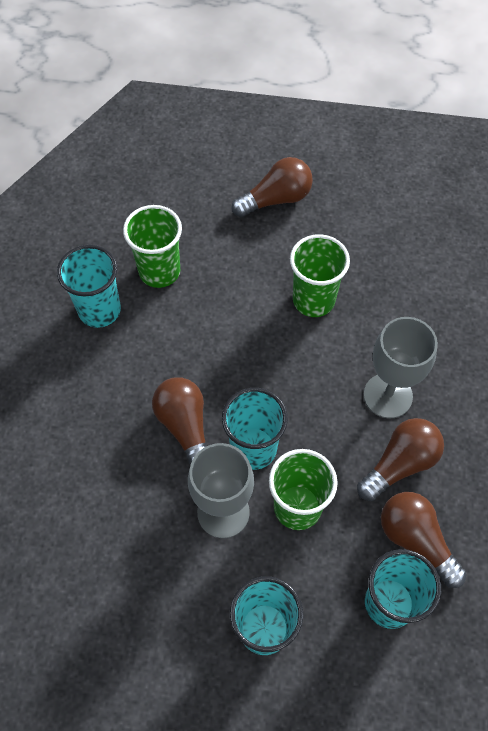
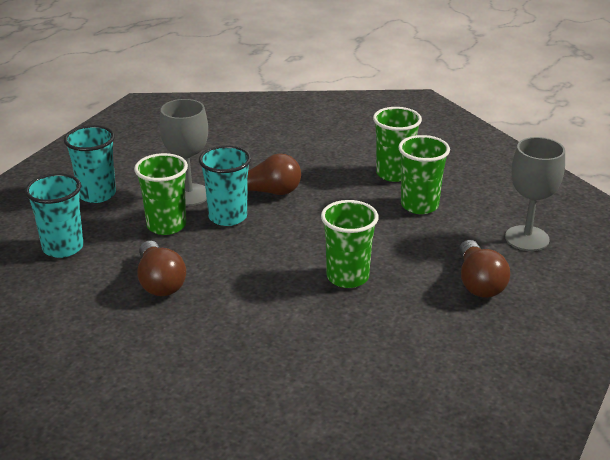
camera: 110 degrees right, 30 degrees down
(99, 310) = (394, 174): turquoise cup -> green cup
(388, 395) = (225, 293): grey goblet -> grey goblet (527, 238)
(416, 540) = (94, 272): brown light bulb -> none

